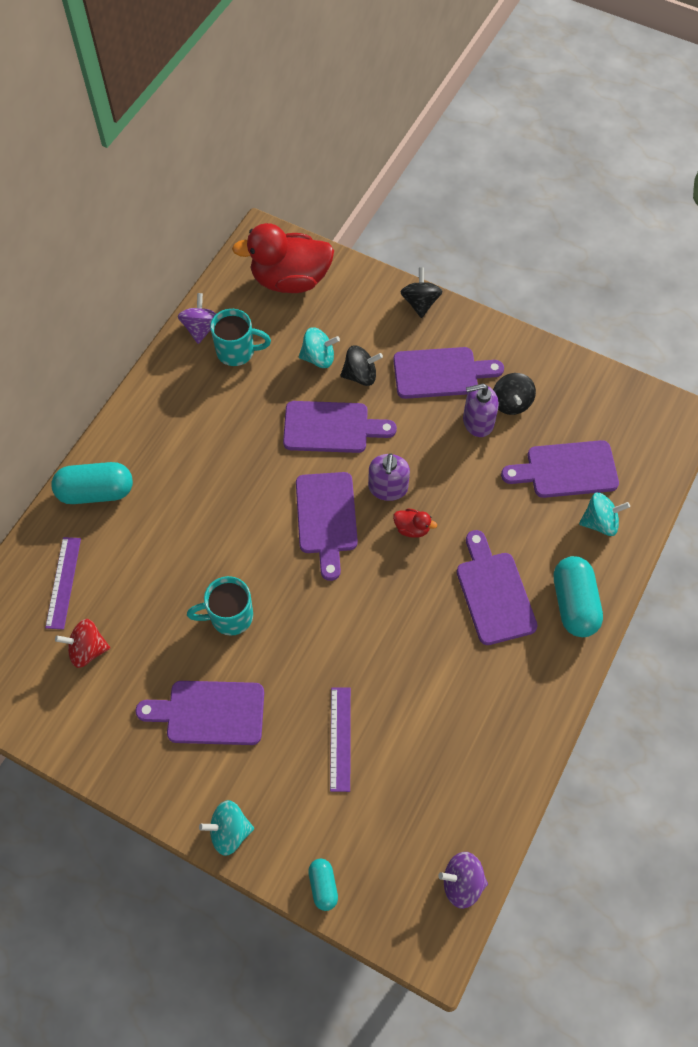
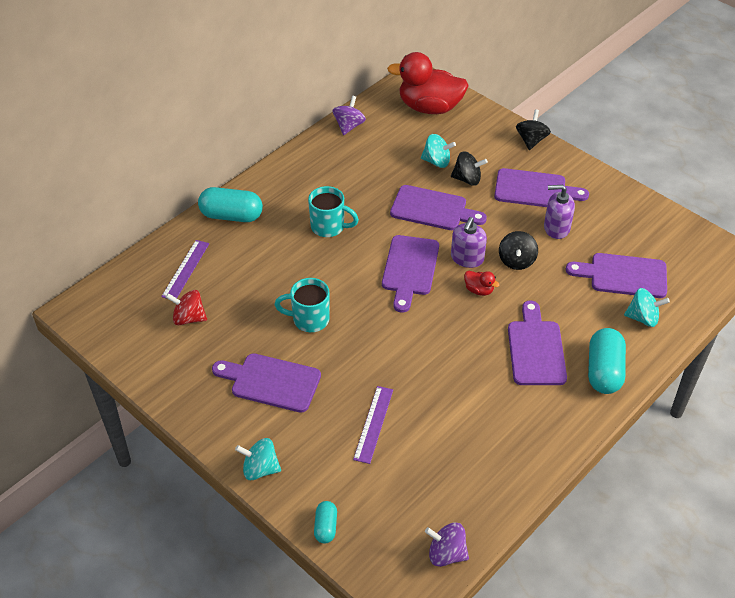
camera: 15 degrees right, 15 degrees down
(237, 352) = (372, 146): turquoise mug -> turquoise mug (329, 227)
(511, 403) = (588, 220): black spinning top -> black spinning top (516, 261)

